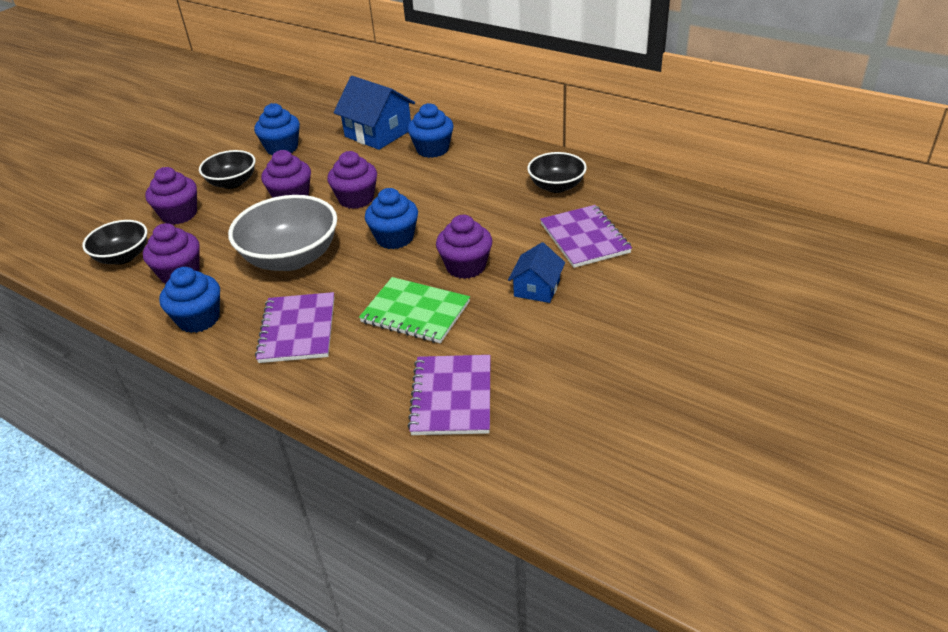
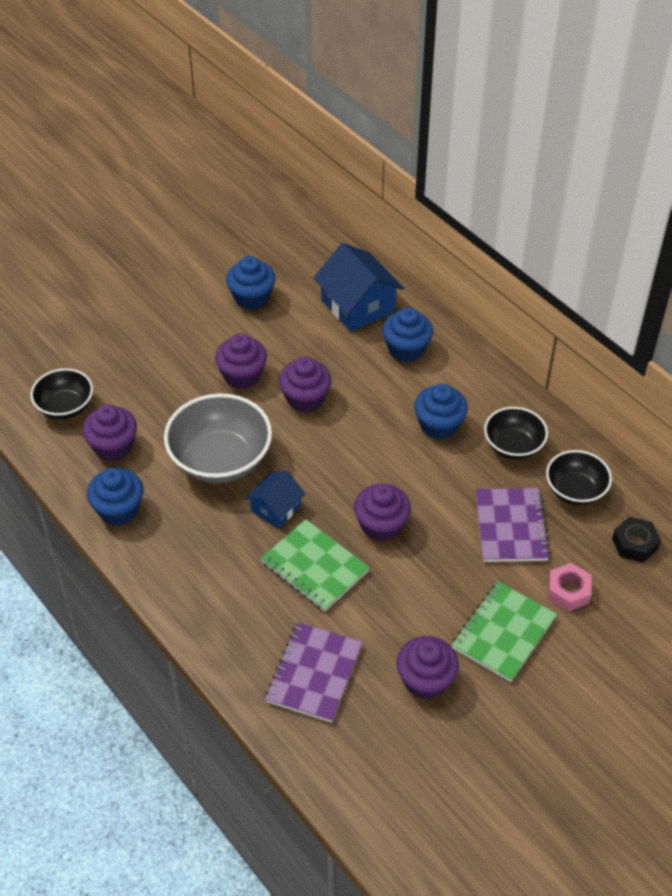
camera: 15 degrees right, 10 degrees up
(179, 214) = (128, 365): purple cupcake -> purple cupcake (425, 680)
(232, 183) = (189, 335): black bowl -> black bowl (575, 490)
(297, 329) = (203, 552): purple notebook -> none
(395, 238) = (326, 465): blue cupcake -> blue cupcake (439, 425)
(537, 288) = (438, 575): blue house -> blue house (276, 508)
(621, 314) = (503, 633): none -> green notebook
(662, 269) = (568, 591): none -> pink nut
(698, 223) = (634, 544): none -> black nut

